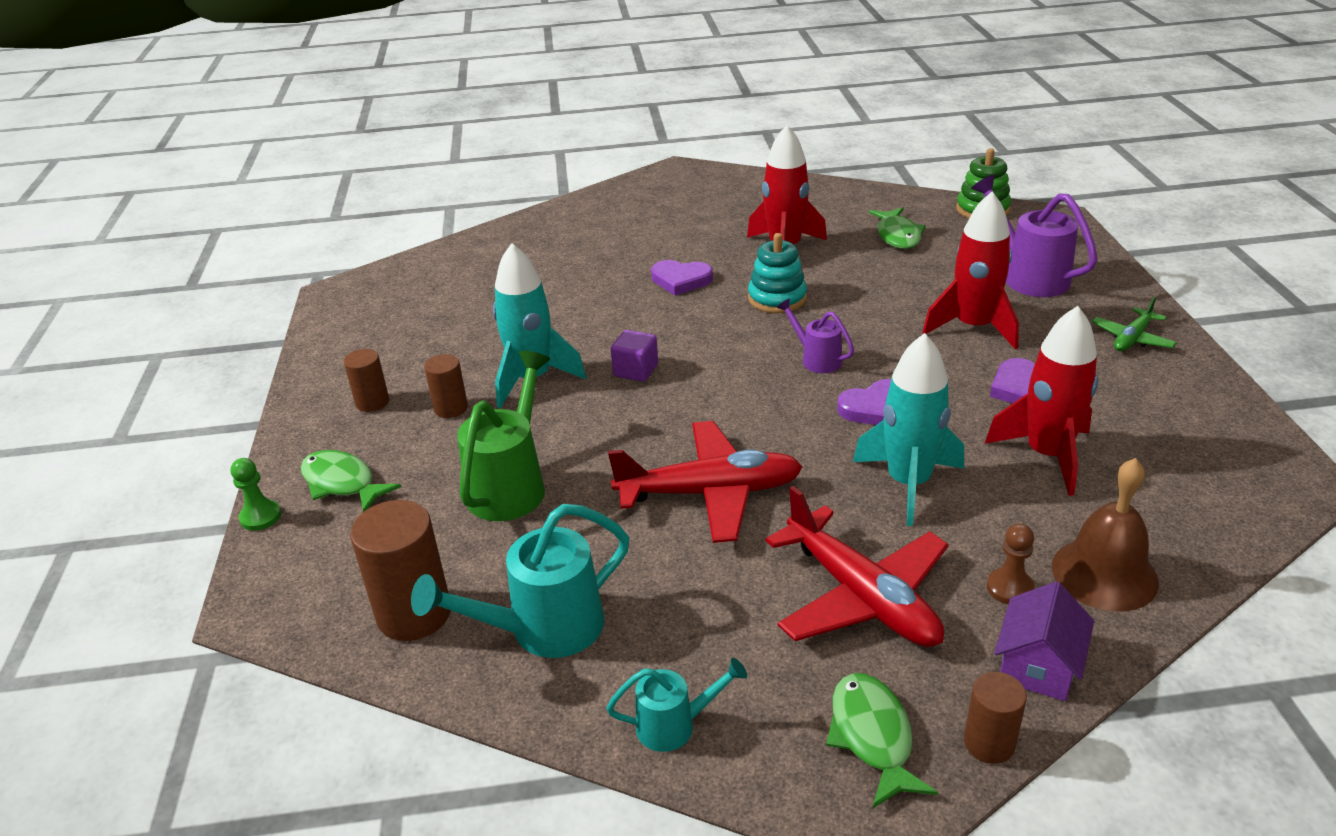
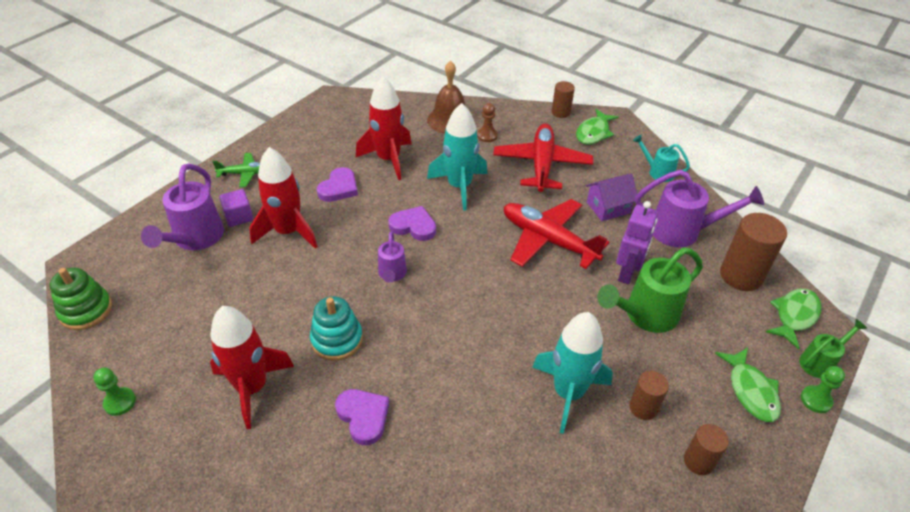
camera: 140 degrees left, 10 degrees up
(263, 561) = (819, 362): none -> green watering can
(544, 629) = (682, 231): turquoise watering can -> purple watering can
(572, 518) = (627, 273): none -> purple robot
(636, 370) = (497, 347): purple cube -> purple cube (239, 217)
(851, 202) = (120, 402): none -> green pawn
(897, 235) = (174, 333): green fish -> green fish (794, 316)
(1038, 665) = (515, 116): purple house -> purple house (608, 207)

